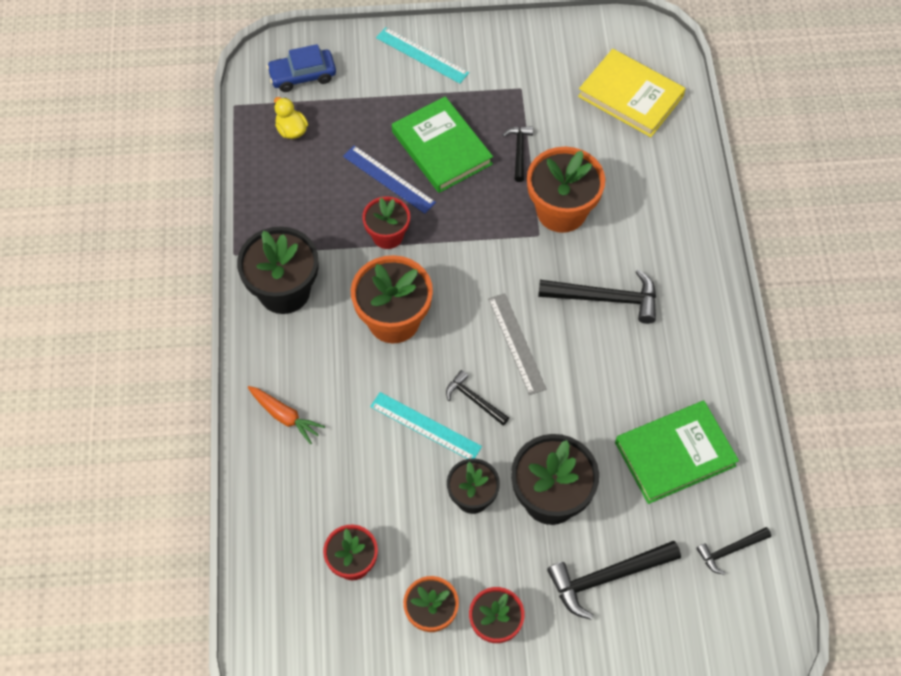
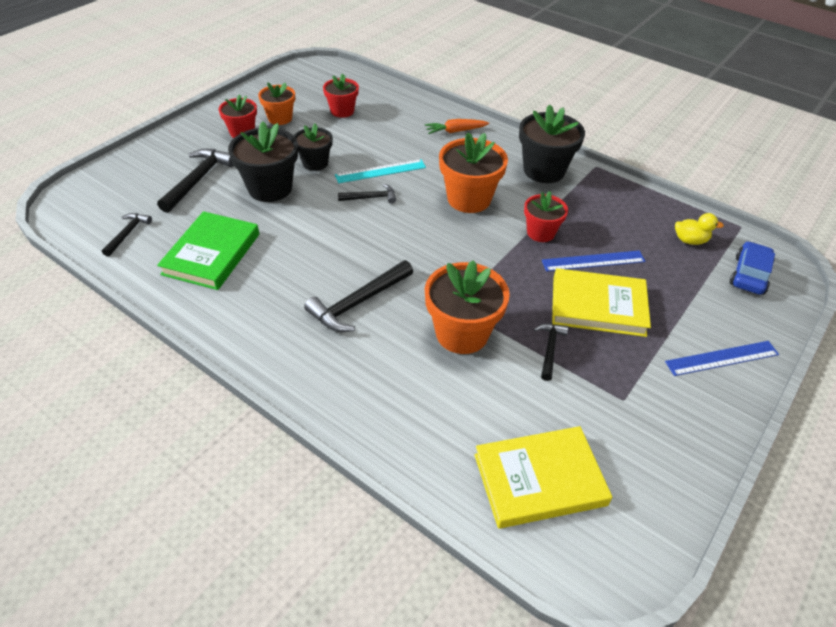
camera: 130 degrees right, 15 degrees down
(422, 55) = (722, 358): turquoise ruler -> blue ruler
(441, 148) = (598, 306): green book -> yellow book
(517, 343) = (383, 238): grey ruler -> none
(519, 151) = (549, 349): black hammer -> black hammer turned 120 degrees counterclockwise

